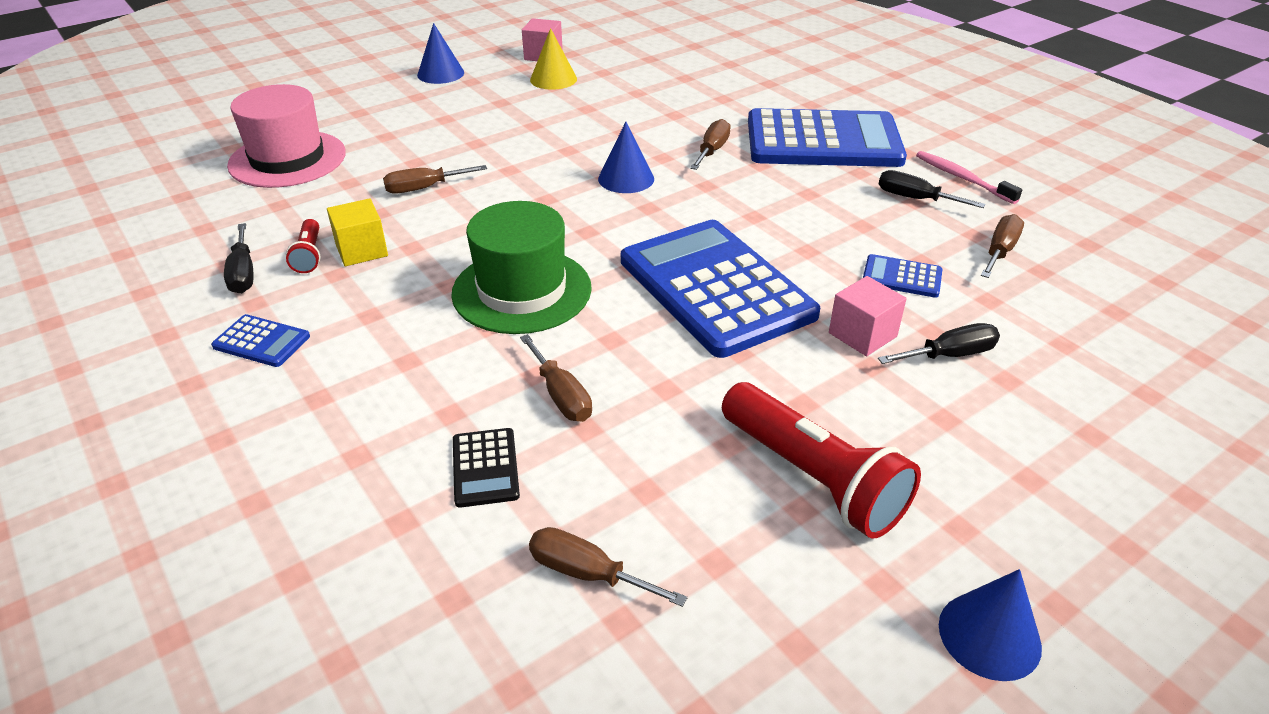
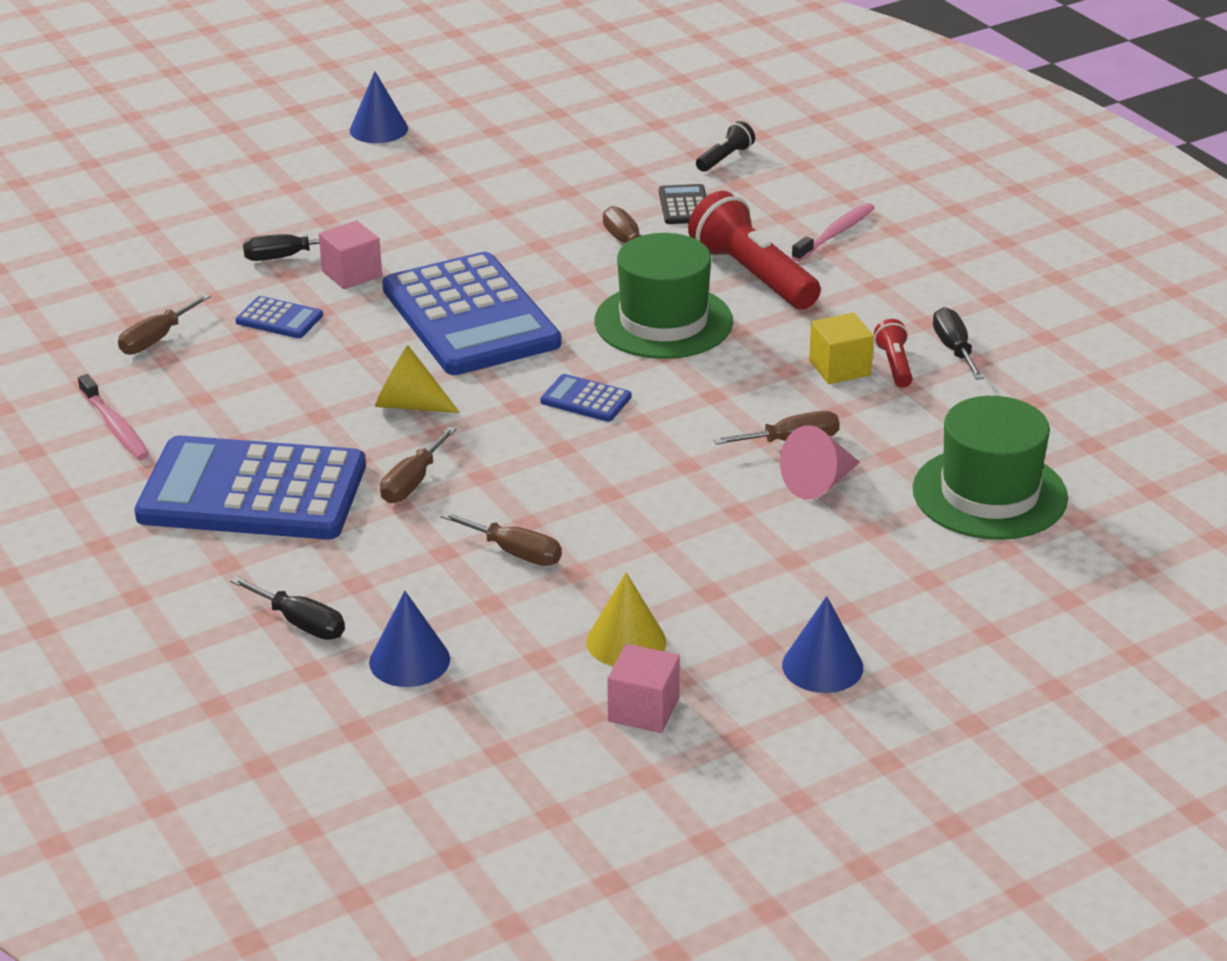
camera: 175 degrees left, 5 degrees down
(261, 342) = (899, 289): blue calculator -> blue calculator (586, 399)
(287, 159) = (989, 494): pink hat -> green hat
(299, 425) = (835, 233): none -> pink toothbrush
(411, 161) = (819, 483): none -> pink cone
(411, 584) = (725, 158): none -> black flashlight
(588, 573) = (613, 158): brown screwdriver -> brown screwdriver (515, 553)
(626, 178) = (537, 444): blue cone -> blue cone (409, 660)
(738, 203) = (409, 405): none -> yellow cone
(813, 478) = (446, 192): red flashlight -> red flashlight (753, 275)
(915, 199) = (196, 401): black screwdriver -> black screwdriver (301, 623)

